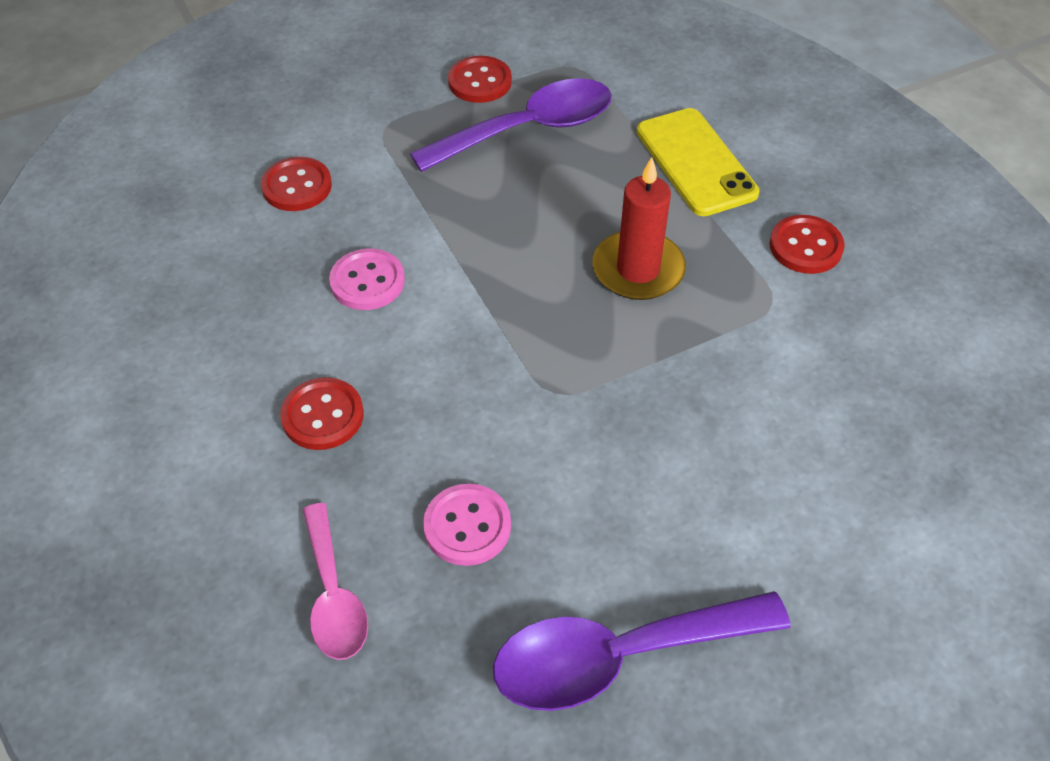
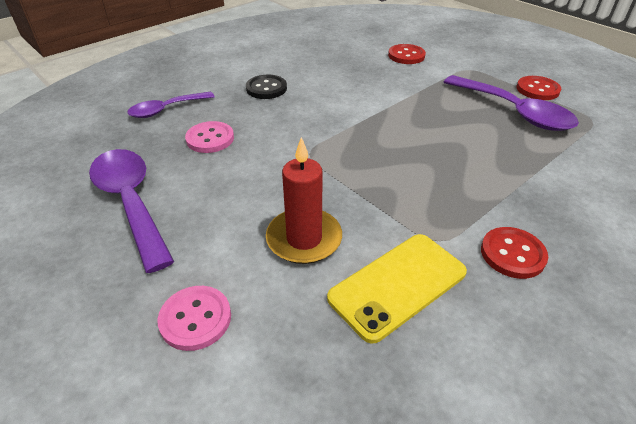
camera: 75 degrees right, 10 degrees down
(322, 416) = (266, 88): red button -> black button
(333, 595) = (166, 109): pink spoon -> purple spoon
(367, 281) = (356, 84): pink button -> pink button (195, 319)
(638, 269) = (426, 171): red candle -> red candle (304, 239)
(696, 162) = (552, 184): yellow phone -> yellow phone (398, 285)

